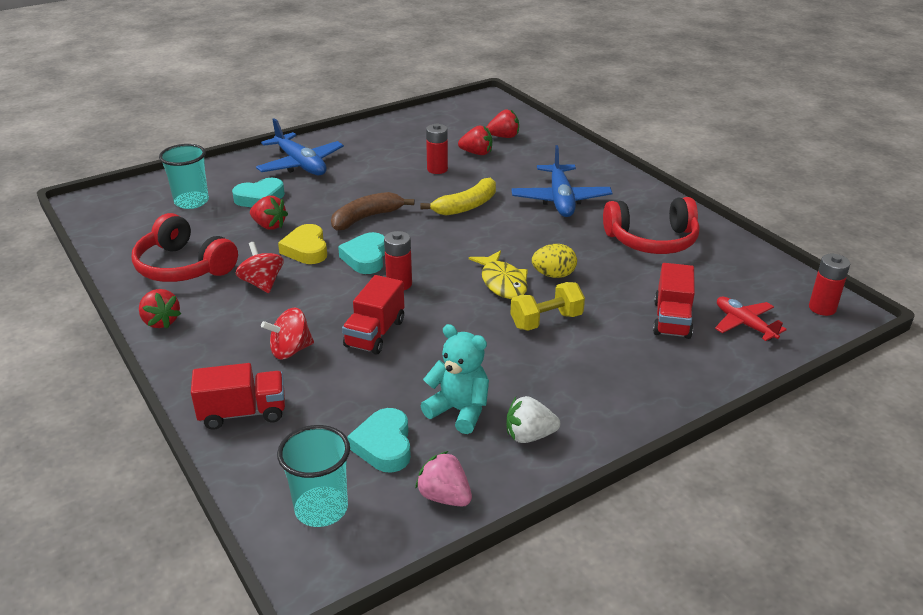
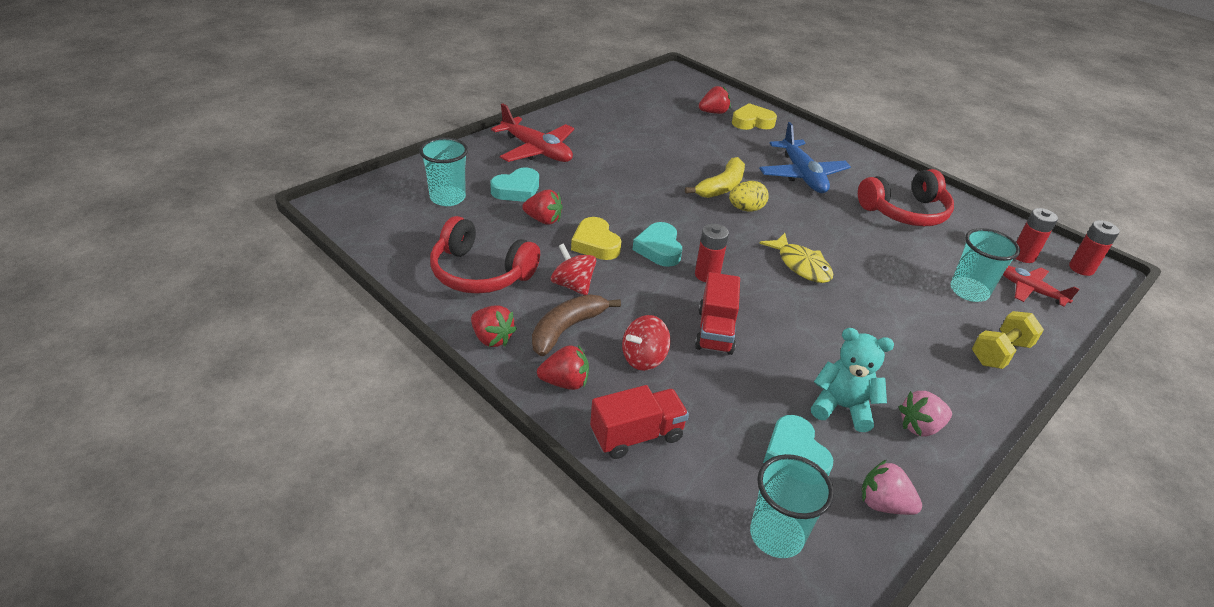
camera: 15 degrees left, 5 degrees up
(301, 164) = (537, 150): blue plane -> red plane
(366, 218) = (634, 205): brown banana -> brown banana (567, 329)
(437, 169) = (672, 149): red battery -> red battery (1023, 256)
(477, 153) = (699, 130): red strawberry -> red strawberry (565, 382)
(529, 436) = (920, 426): white strawberry -> pink strawberry
(539, 147) = (752, 122): none -> yellow heart
(546, 321) = (863, 302): yellow dumbbell -> yellow dumbbell (1000, 353)
(553, 275) = (841, 254): yellow egg -> yellow egg (746, 209)
(672, 319) = (969, 291): red truck -> turquoise cup

